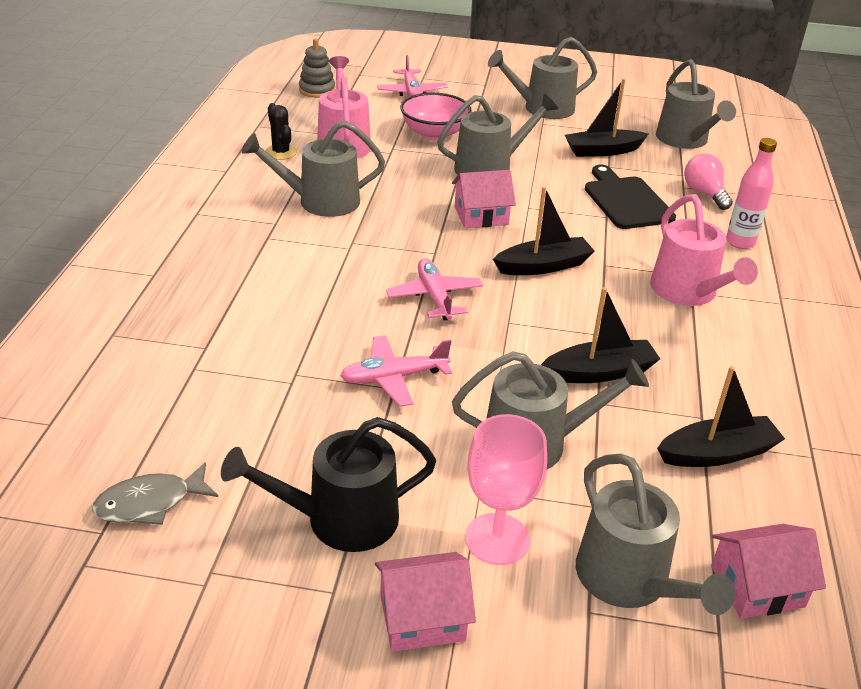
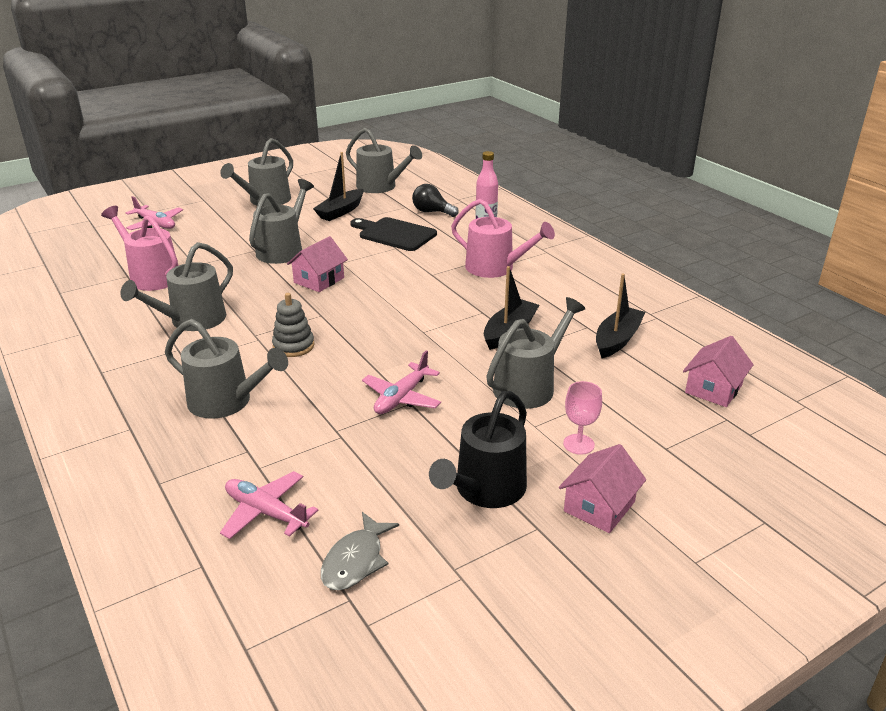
camera: 40 degrees left, 5 degrees down
(281, 152) = (109, 302): black cactus -> none
(317, 90) = (74, 250): grey stacking toy -> grey stacking toy (293, 346)
(434, 133) = (212, 244): pink bowl -> none
(434, 297) = (359, 340): pink plane -> pink plane (266, 512)
(497, 539) = (578, 444): pink goblet -> pink goblet, size x0.65
(543, 266) = (399, 291): black boat -> none
(629, 580) = (662, 422): grey watering can -> grey watering can (226, 402)
(704, 193) = (432, 212): pink light bulb -> black light bulb

